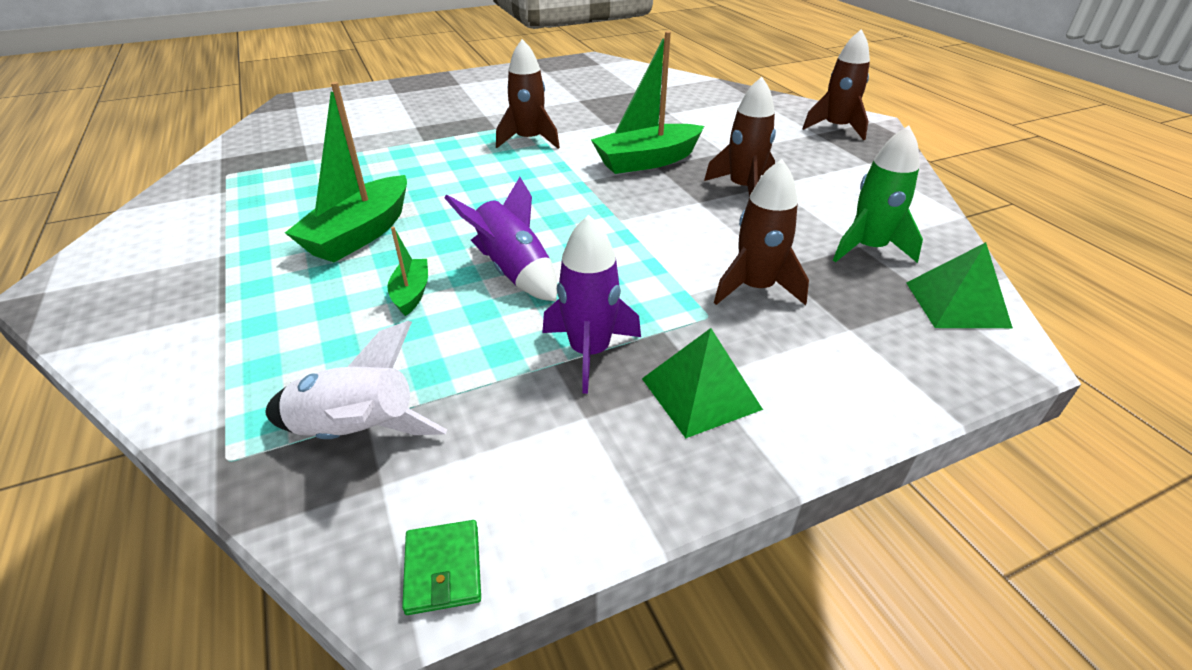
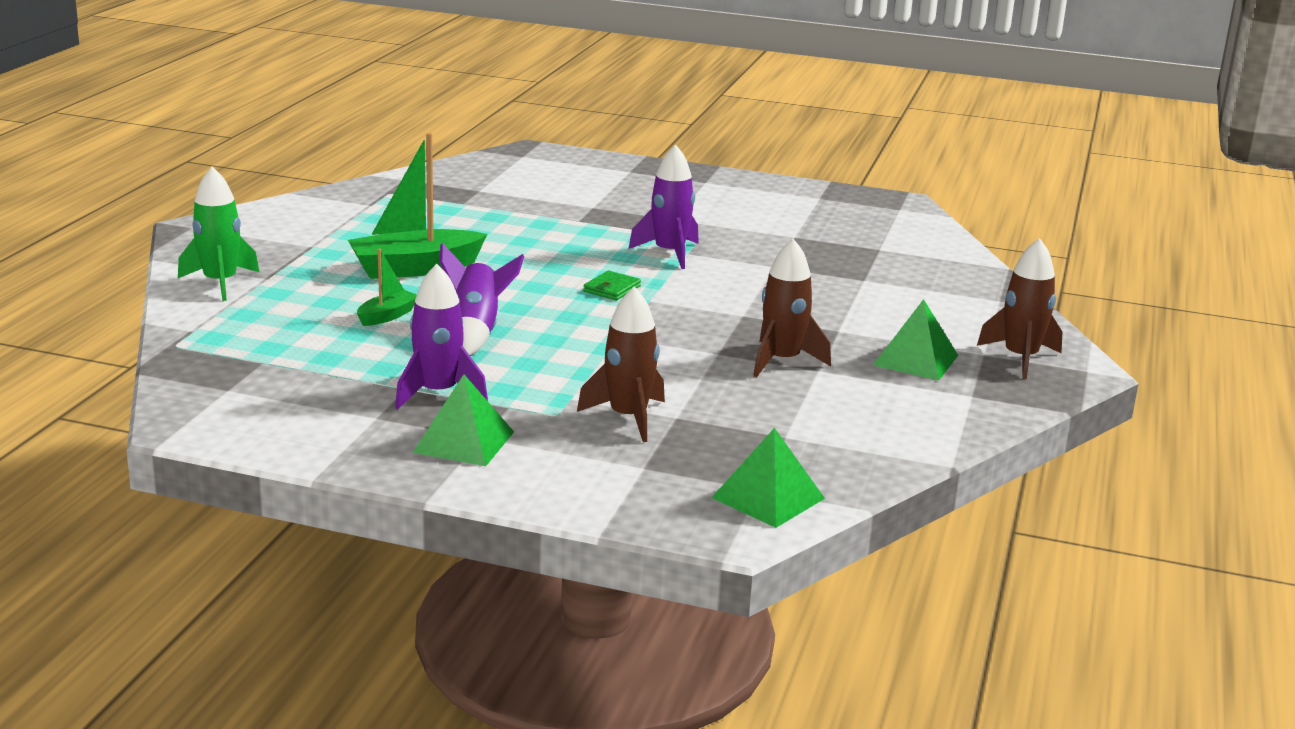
camera: 40 degrees right, 15 degrees down
(357, 432) = (249, 364): white rocket -> none
(443, 569) = (205, 430): green wallet -> green wallet (612, 289)
(529, 140) = (669, 253): brown rocket -> purple rocket
(647, 161) = (741, 308): green boat -> none
(799, 152) = (916, 360): none -> green pyramid
(868, 248) = (788, 441): green rocket -> green rocket (220, 283)

